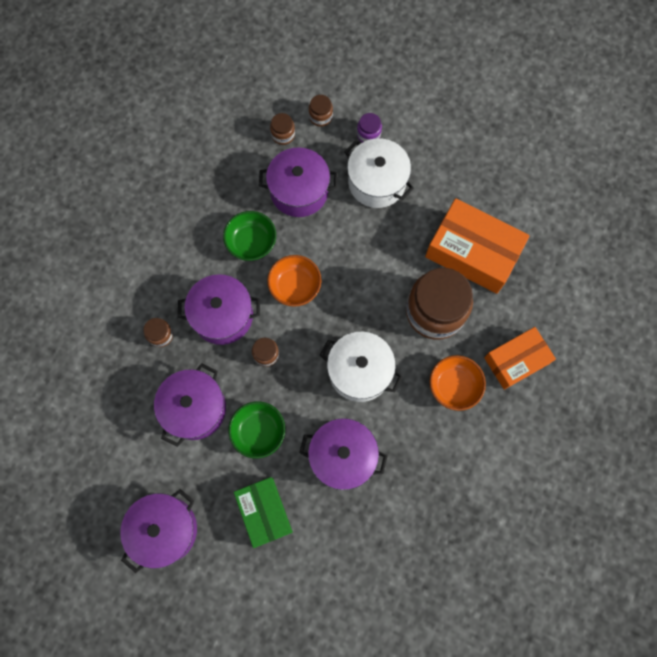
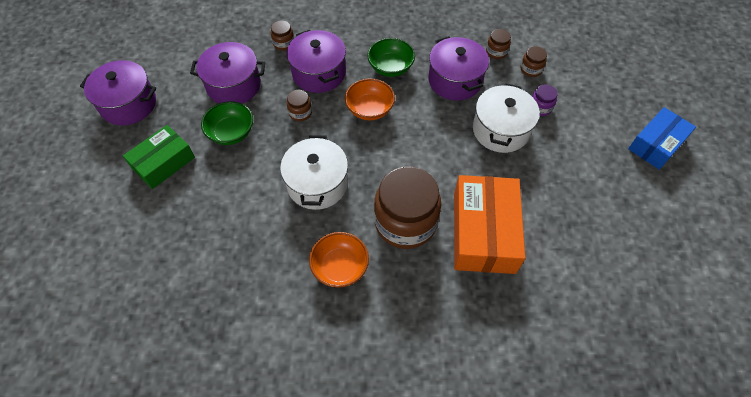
camera: 65 degrees right, 15 degrees down
(342, 456) = (233, 201): purple pot -> none
(452, 66) = (656, 144): none -> blue box
(516, 360) = (394, 315): orange box -> none

